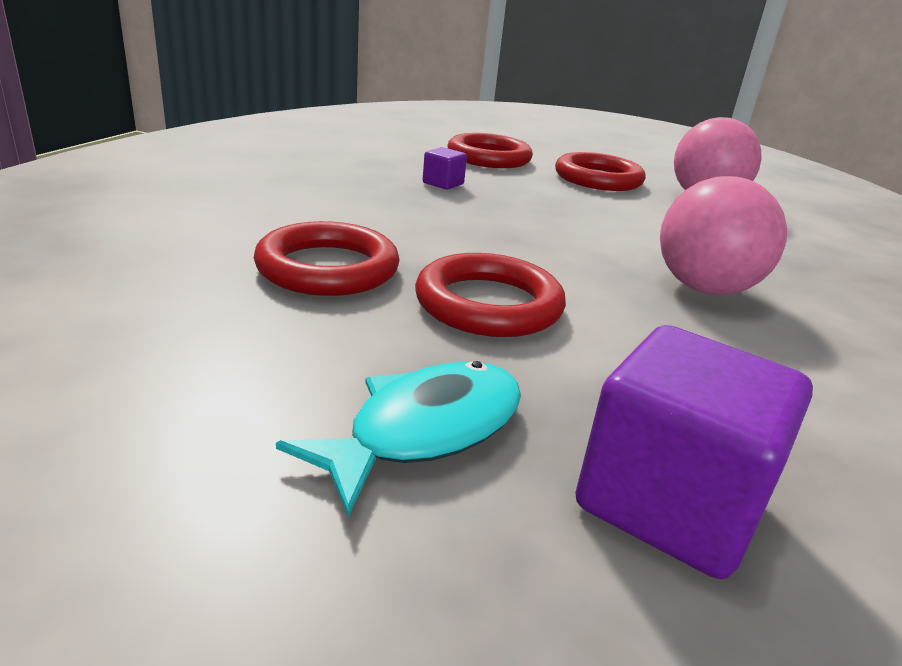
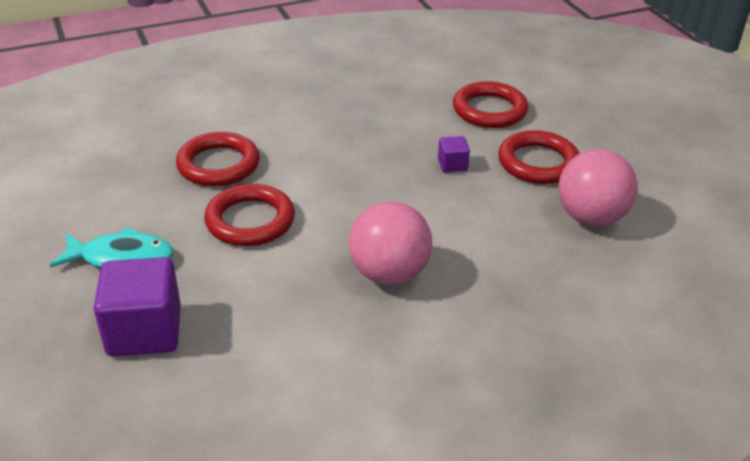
camera: 50 degrees right, 10 degrees up
(443, 184) = (398, 125): purple cube -> purple cube (452, 165)

